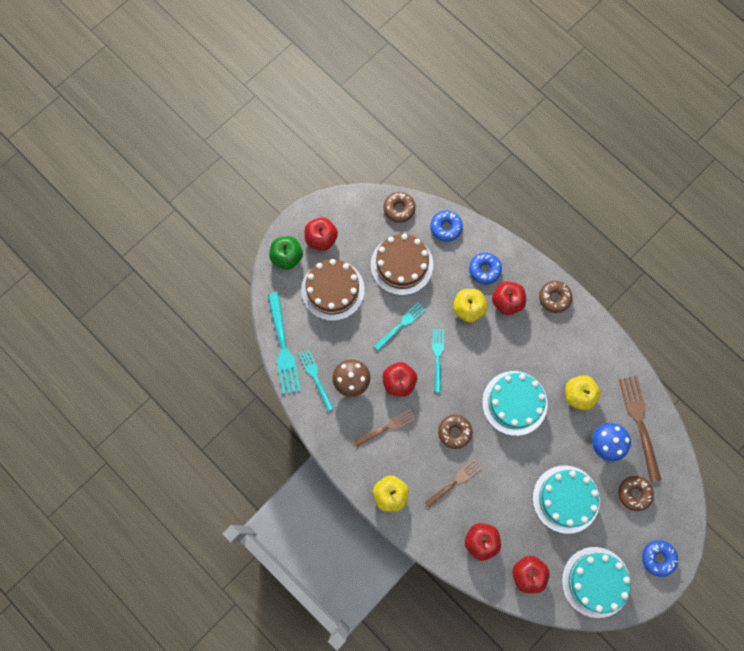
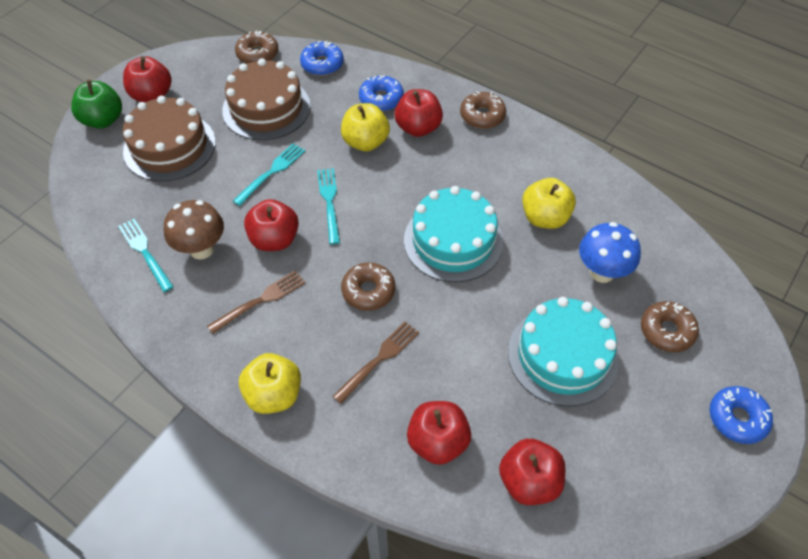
camera: 10 degrees left, 20 degrees down
(283, 347) = (94, 221): turquoise fork -> none
(595, 582) = (647, 473): turquoise cake -> none
(639, 423) = (644, 239): brown fork -> none

